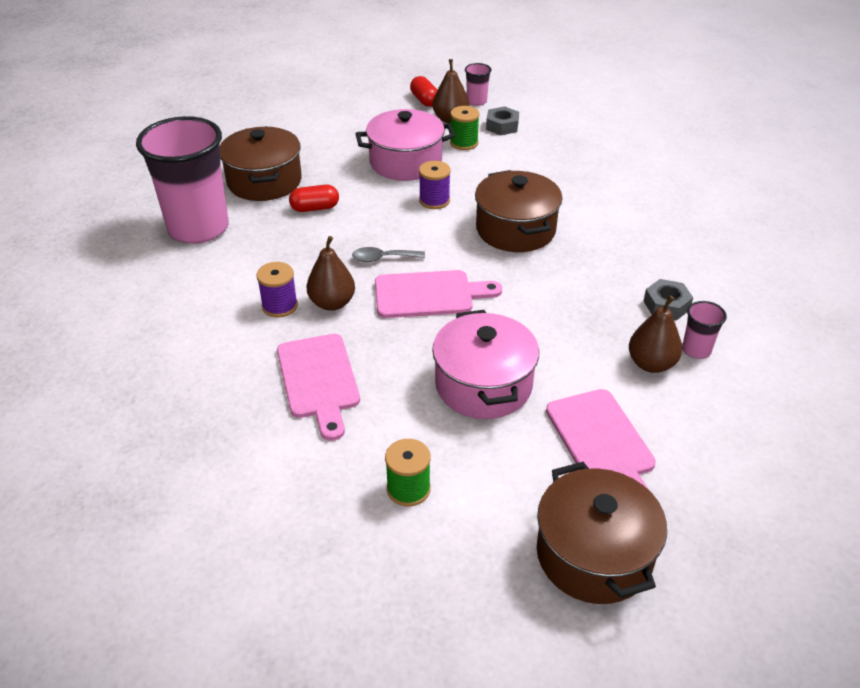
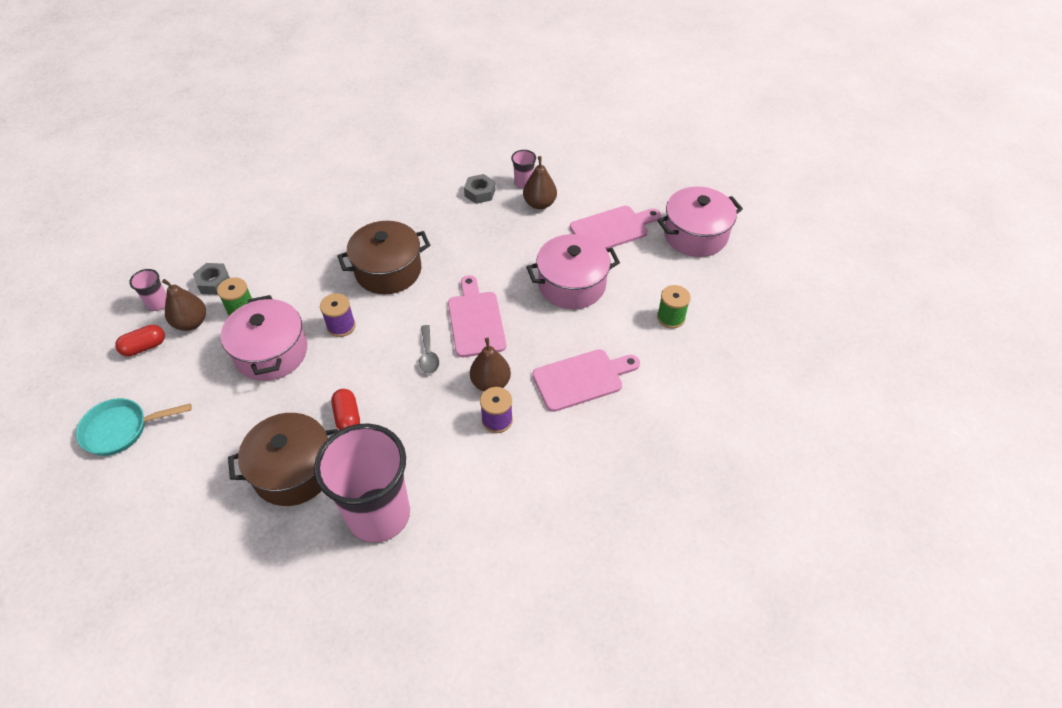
camera: 95 degrees left, 10 degrees up
(337, 100) = (121, 429): none -> turquoise pan
(594, 555) = (695, 235): brown pot -> pink pot

